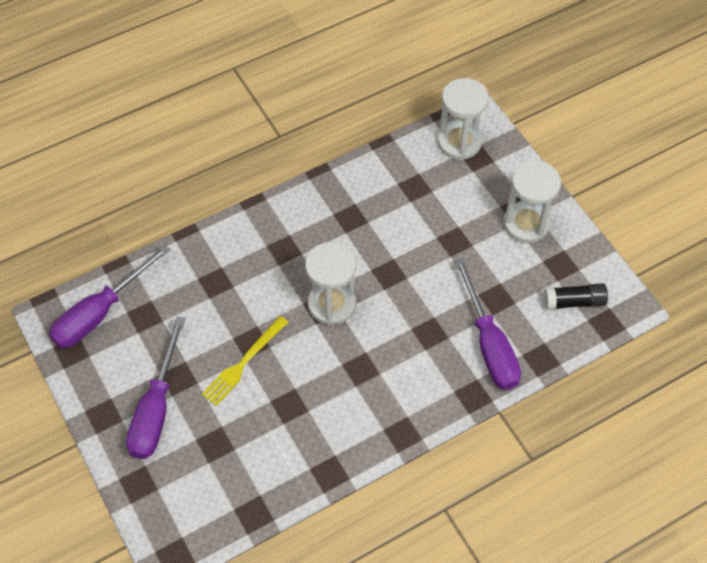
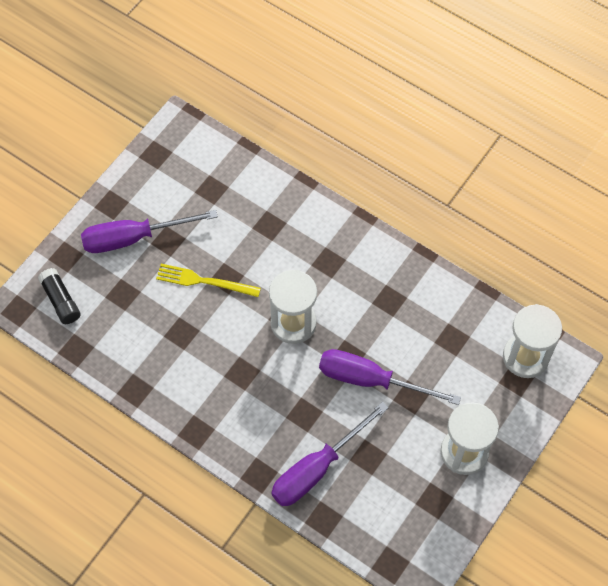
camera: 65 degrees right, 5 degrees up
(100, 313) = (198, 157): purple screwdriver -> purple screwdriver (371, 380)
(574, 302) = (399, 526): black glue stick -> black glue stick (61, 301)

